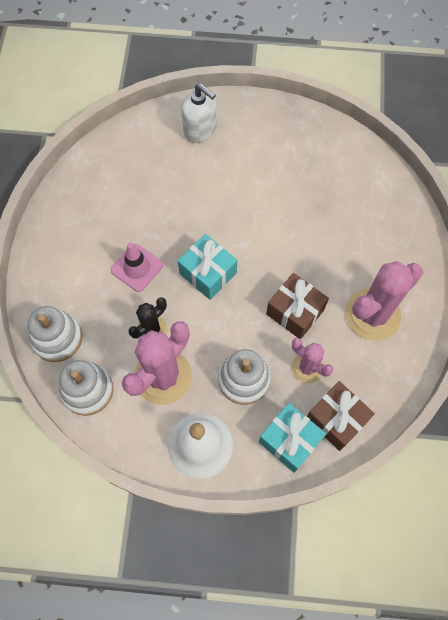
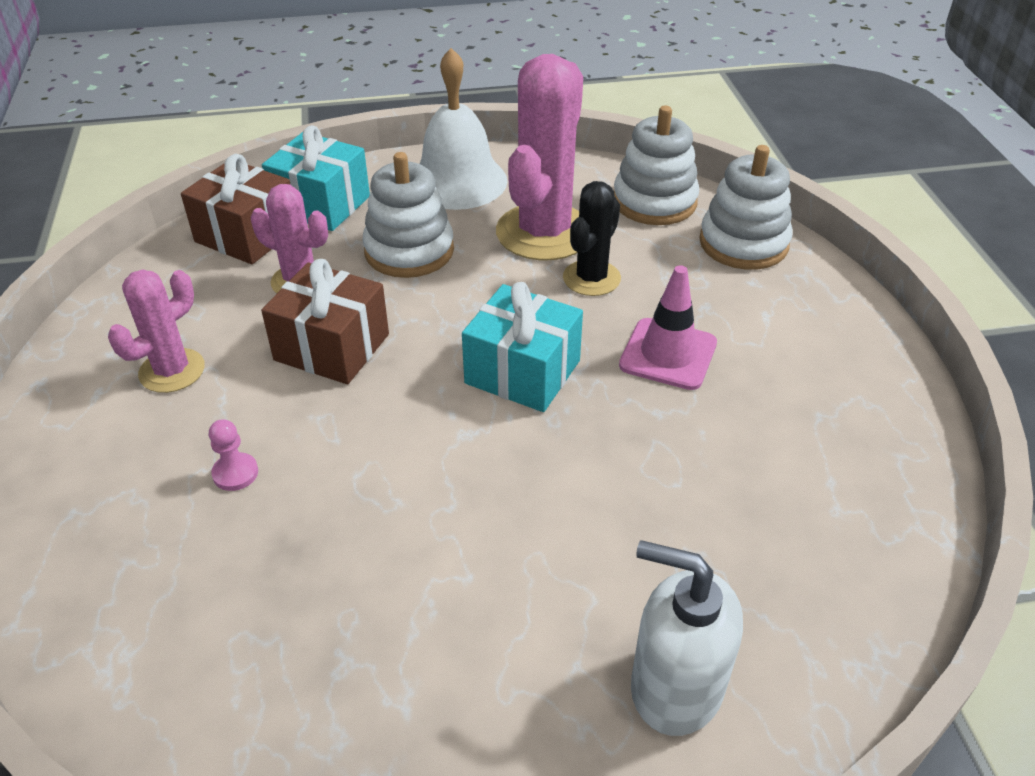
camera: 165 degrees right, 25 degrees down
(341, 247) = (235, 473): none -> pink pawn
(372, 314) = (172, 371): pink cactus -> pink cactus, size x0.56

